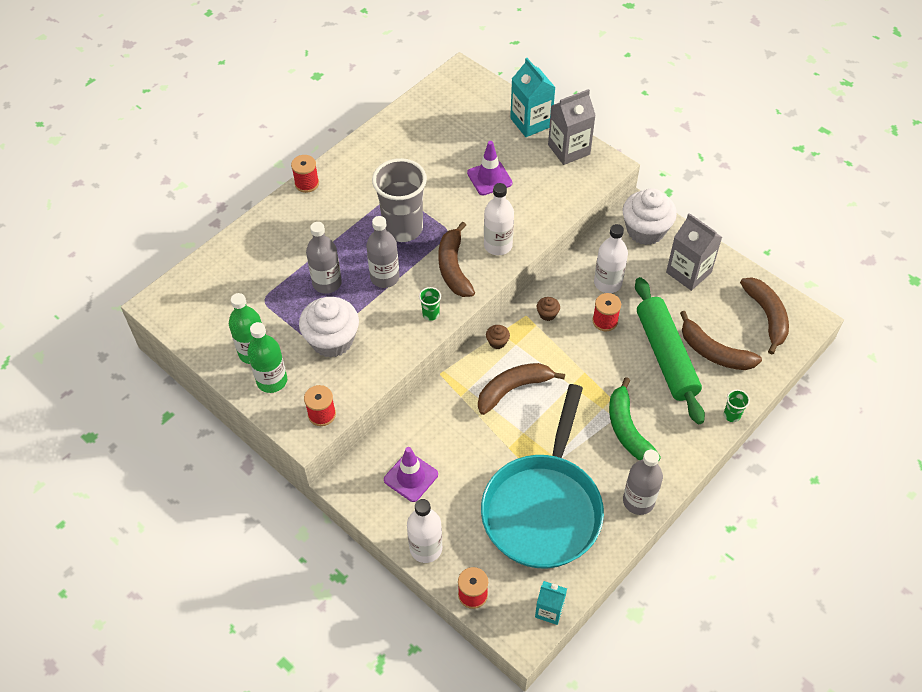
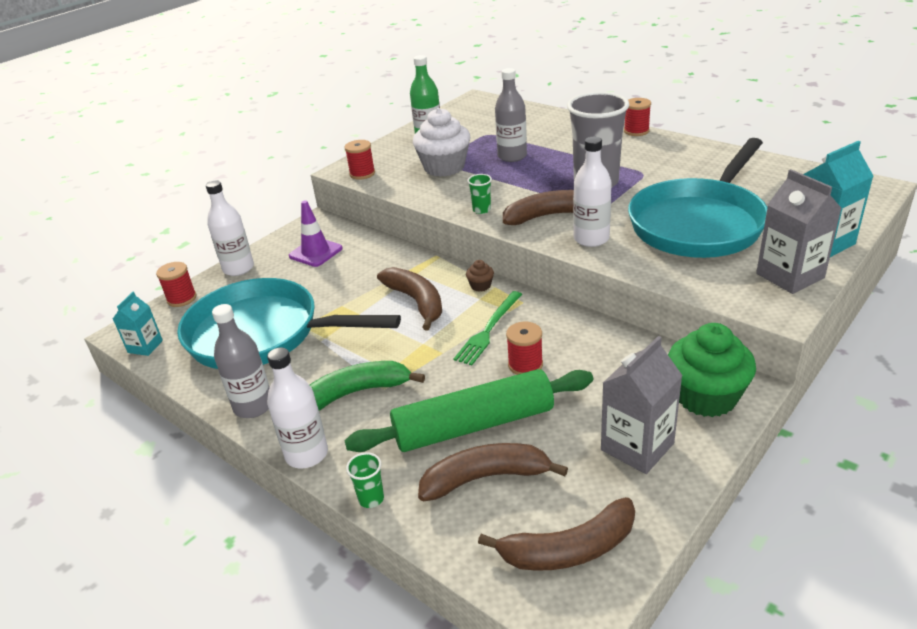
camera: 90 degrees right, 20 degrees down
(272, 380) = (399, 149): green bottle -> none
(385, 277) = (525, 181): grey bottle -> none
(489, 178) = (699, 223): purple traffic cone -> turquoise pan
(547, 314) = (527, 317): brown cupcake -> none
(559, 340) = (489, 330): none -> green fork
(607, 283) = (591, 364): white bottle -> white bottle (306, 454)
(645, 230) = (706, 397): white cupcake -> green cupcake
(714, 352) = (485, 478): brown banana -> brown banana turned 45 degrees clockwise

